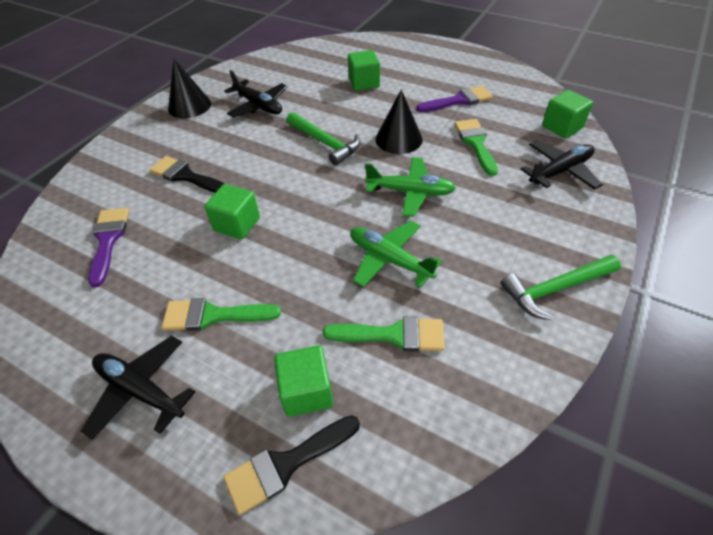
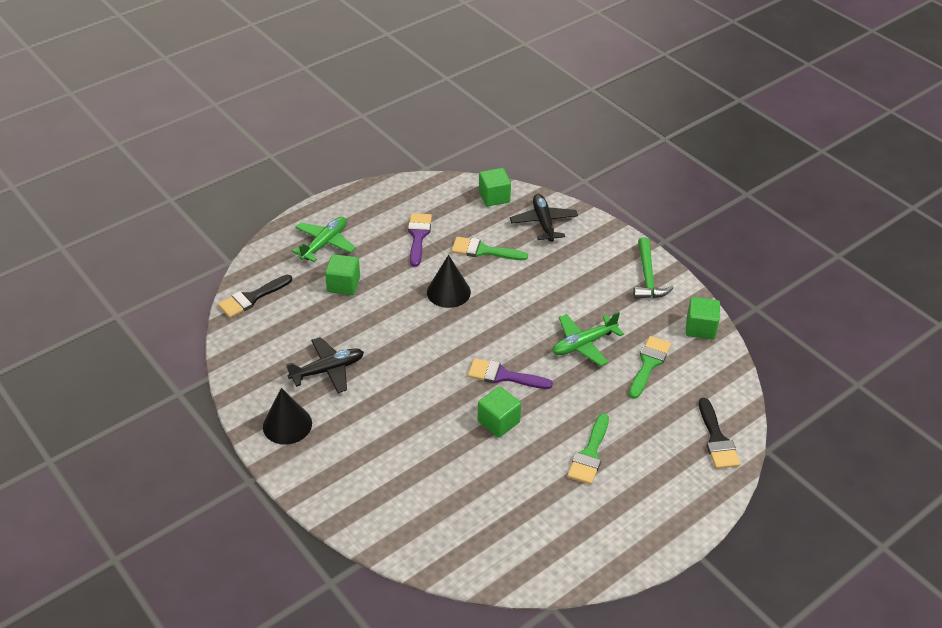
camera: 70 degrees left, 5 degrees down
(108, 240) = (471, 512): purple brush -> purple brush (503, 376)
(140, 390) = (638, 504): black plane -> none
(185, 176) = (411, 446): black brush -> black brush (251, 298)
(306, 391) = (673, 418): green cube -> green cube (700, 328)
(325, 143) = (423, 339): green hammer -> none
(410, 192) = (519, 309): green plane -> green plane (325, 243)

